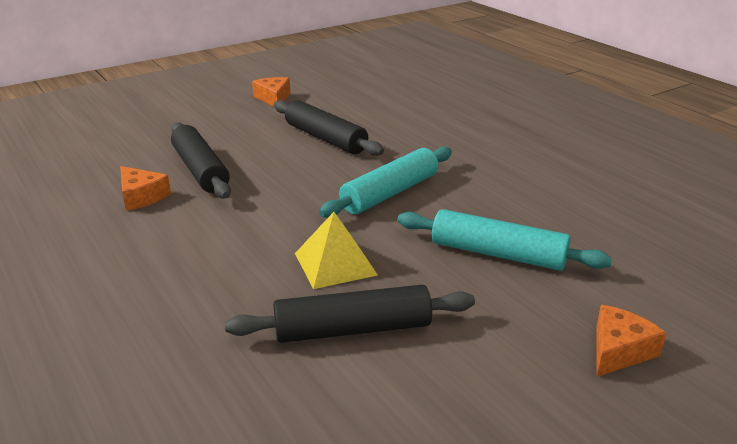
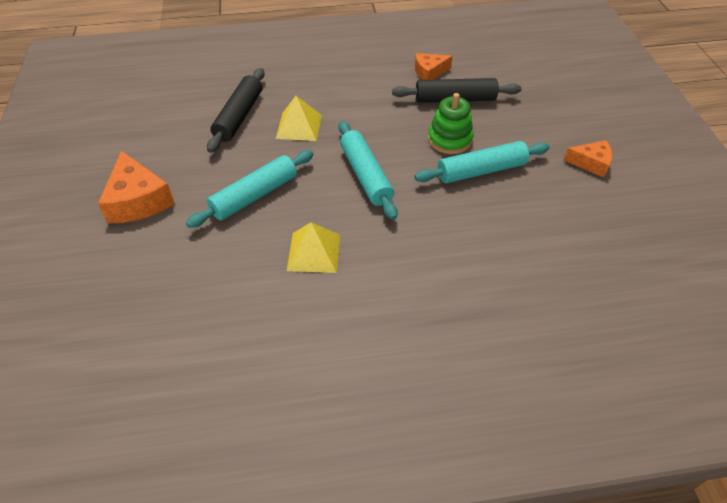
camera: 115 degrees right, 20 degrees up
(285, 160) = (449, 139): none -> green stacking toy
(325, 138) = (481, 171): black rolling pin -> turquoise rolling pin
(530, 194) = (314, 252): none -> yellow pyramid
(619, 350) = (138, 200): orange cheese -> orange cheese, size x1.64

